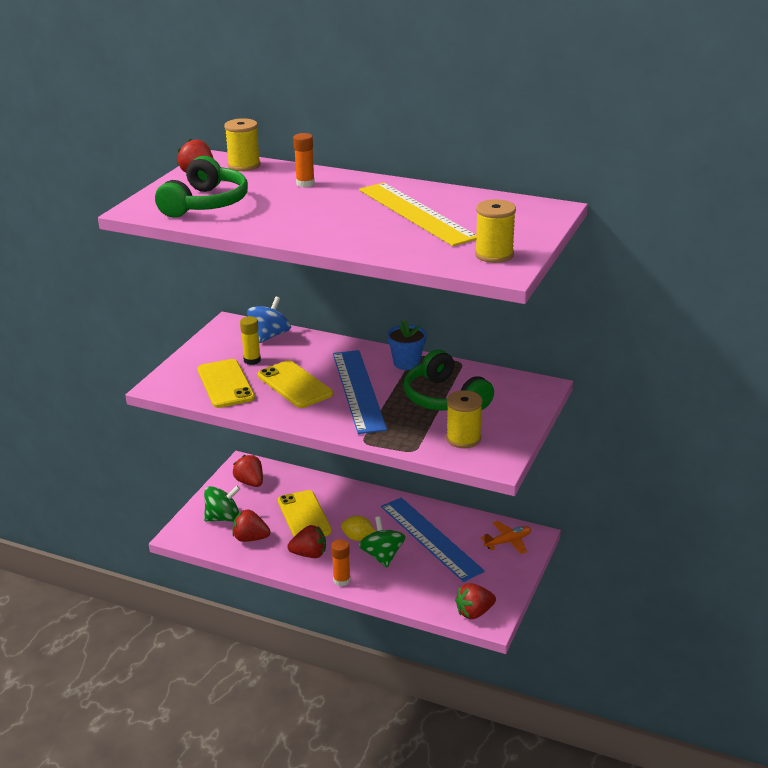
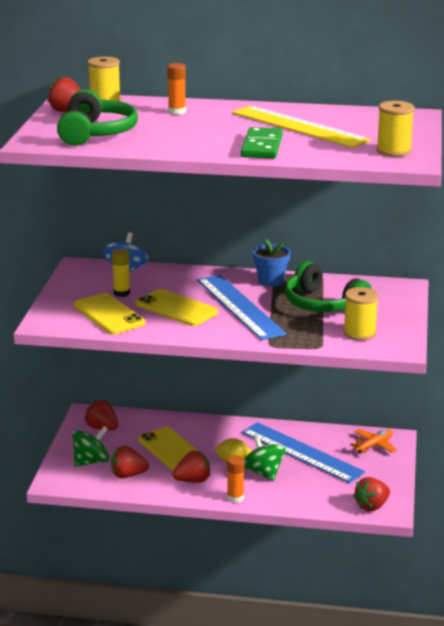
camera: 15 degrees left, 5 degrees down
(358, 236) = (262, 147): none -> green domino

